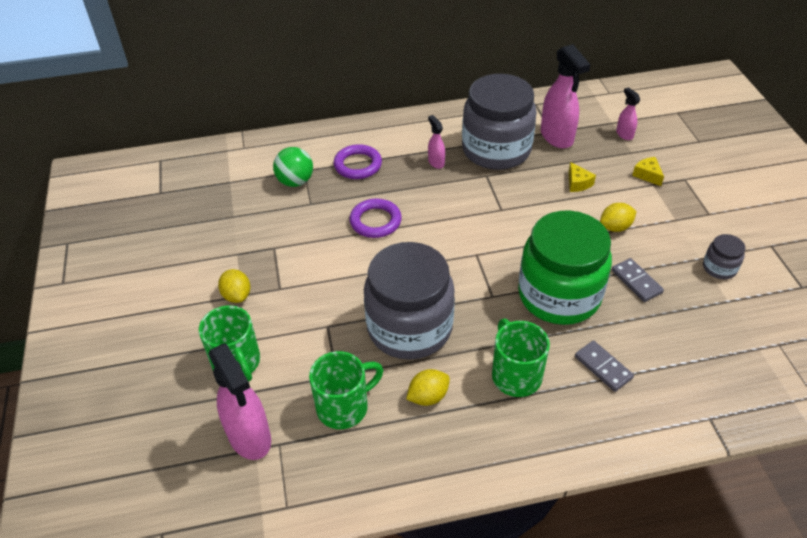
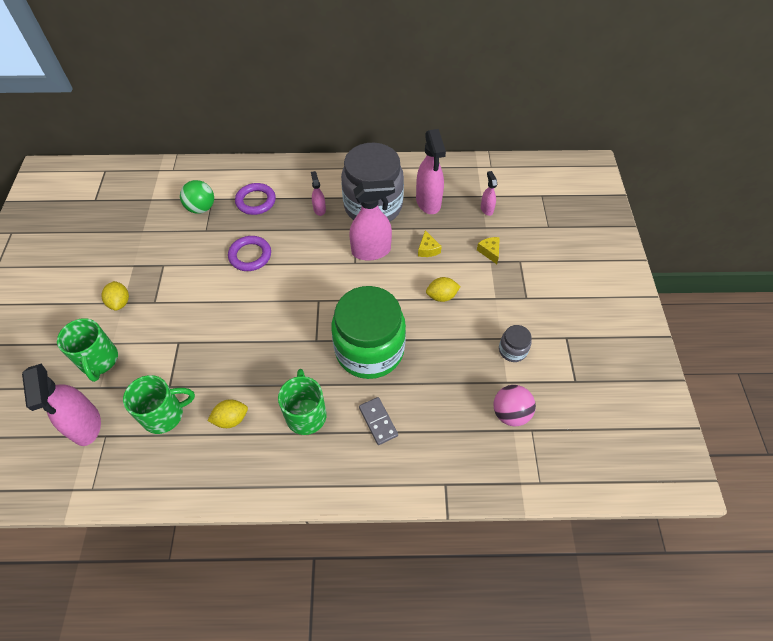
camera: 10 degrees right, 10 degrees up
(409, 328) = (240, 356): grey jar -> none
(515, 195) = (371, 251): none -> pink spray bottle
(636, 281) = (437, 349): grey domino -> none
(747, 332) = (510, 413): none -> pink ball

